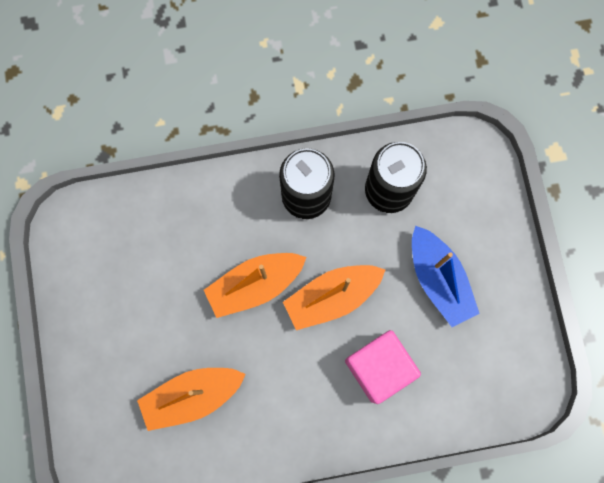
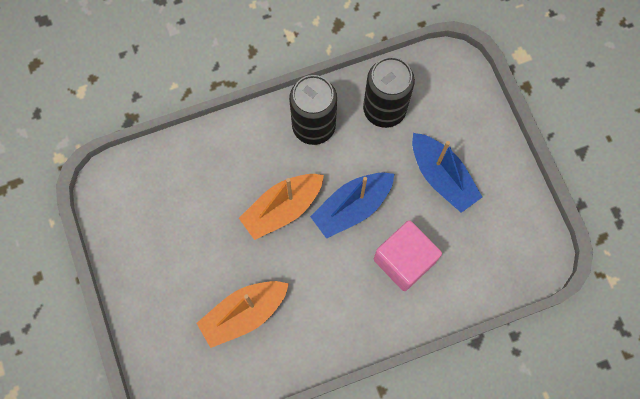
camera: 10 degrees left, 5 degrees down
(332, 297) = (352, 207): orange boat -> blue boat

